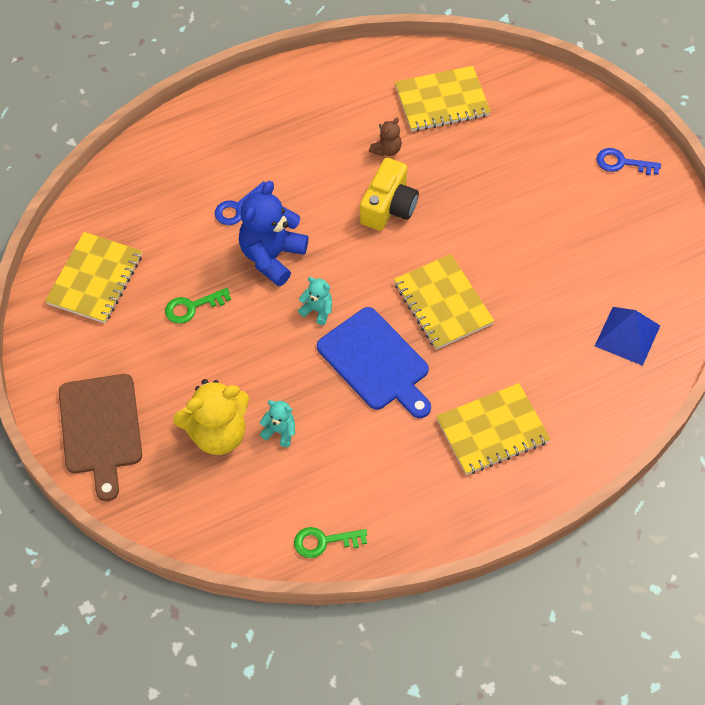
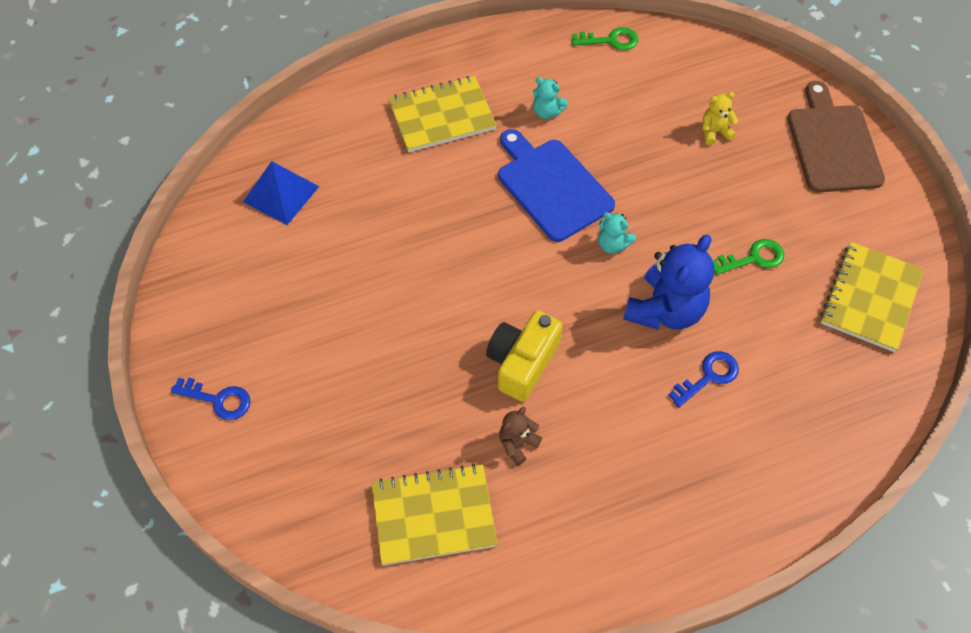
camera: 175 degrees left, 0 degrees up
(217, 434) = (714, 132): yellow teddy bear -> yellow teddy bear, size x0.49
(280, 431) = (652, 130): turquoise teddy bear -> turquoise teddy bear (547, 112)
(443, 303) = (472, 241): yellow notebook -> none

